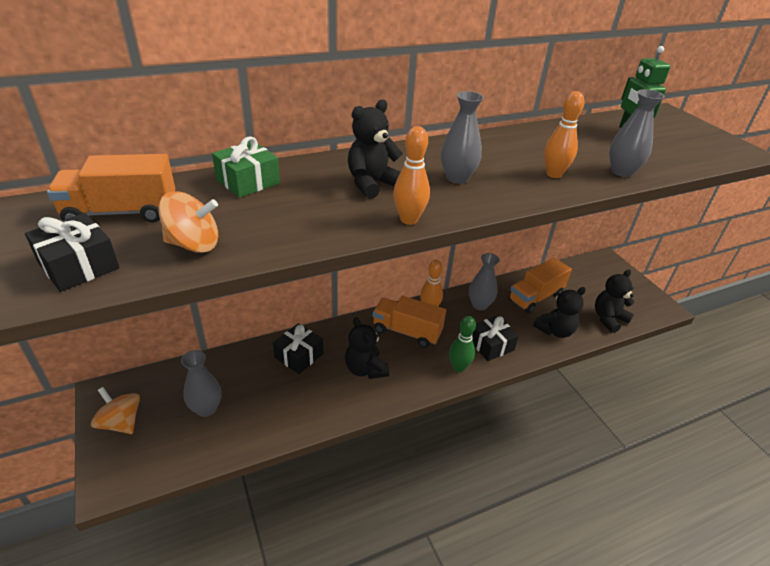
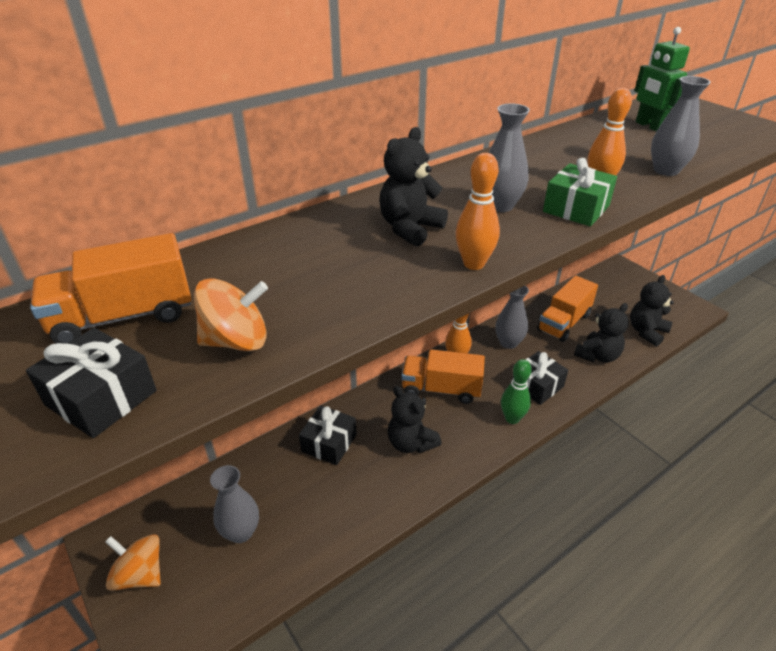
camera: 10 degrees left, 0 degrees up
(248, 181) = (263, 250): green gift -> green gift (576, 208)

